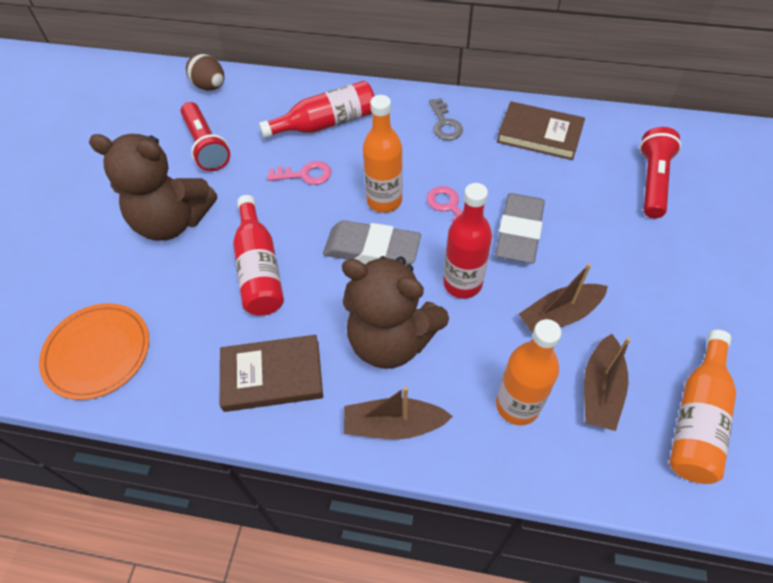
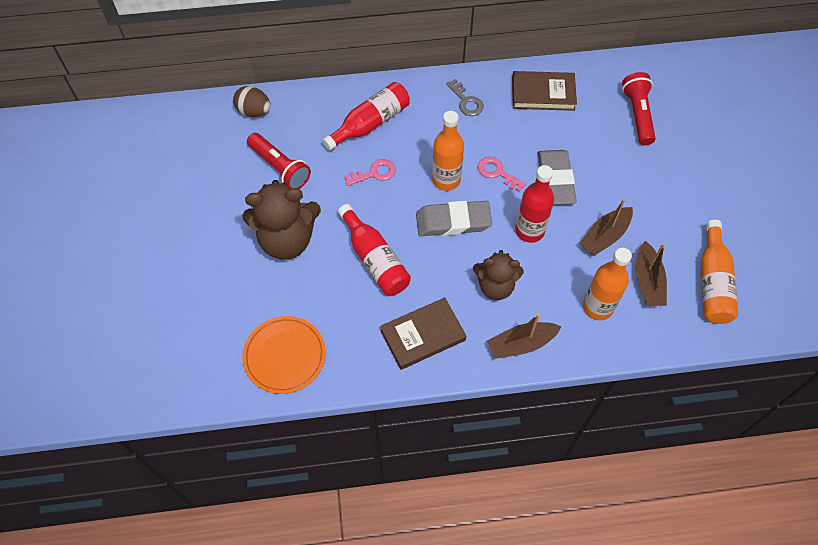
camera: 20 degrees left, 5 degrees up
(391, 340) = (495, 286): brown teddy bear -> brown teddy bear, size x0.64

